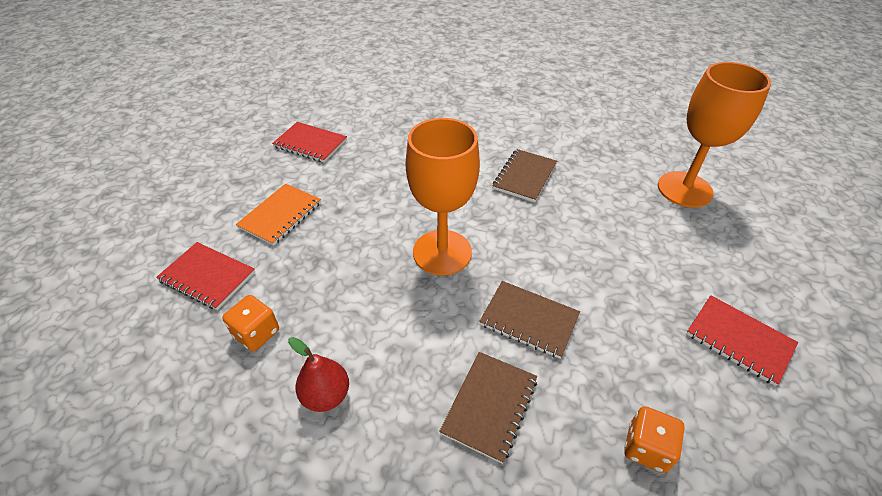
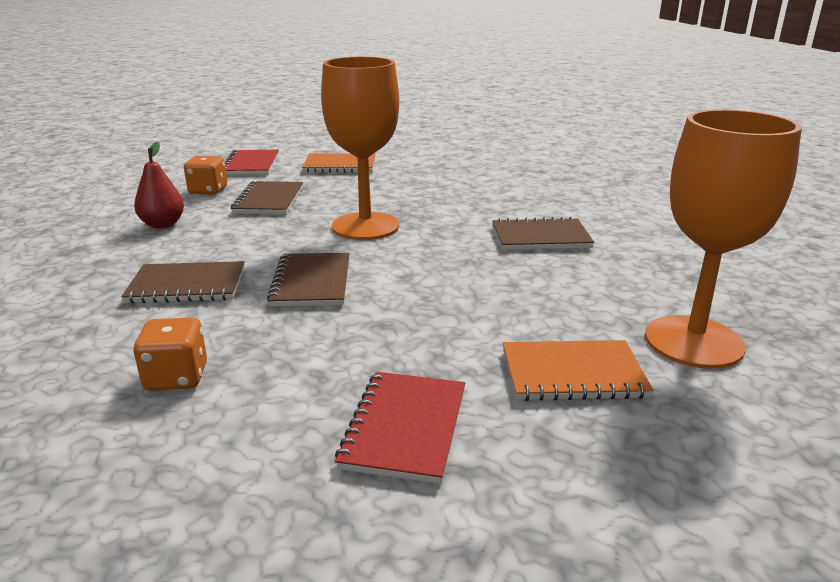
camera: 60 degrees right, 20 degrees down
(310, 144) = (442, 151): red notebook -> none
(329, 293) = (269, 200): none -> brown notebook
(702, 248) = (573, 374): none -> orange notebook

